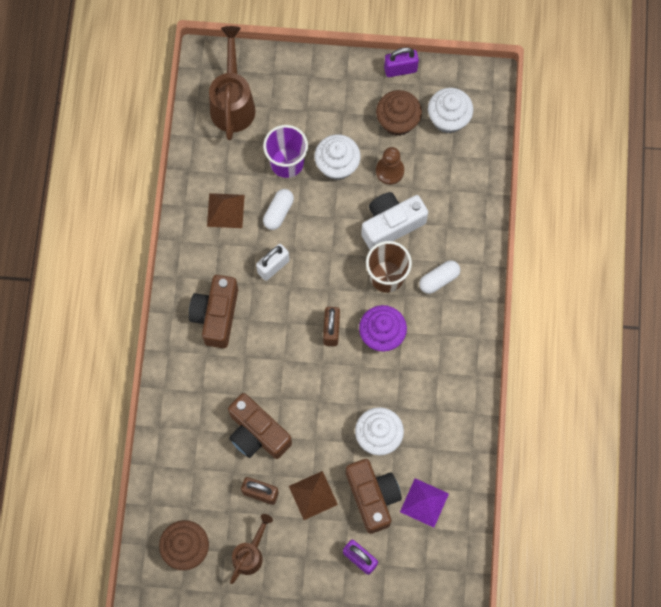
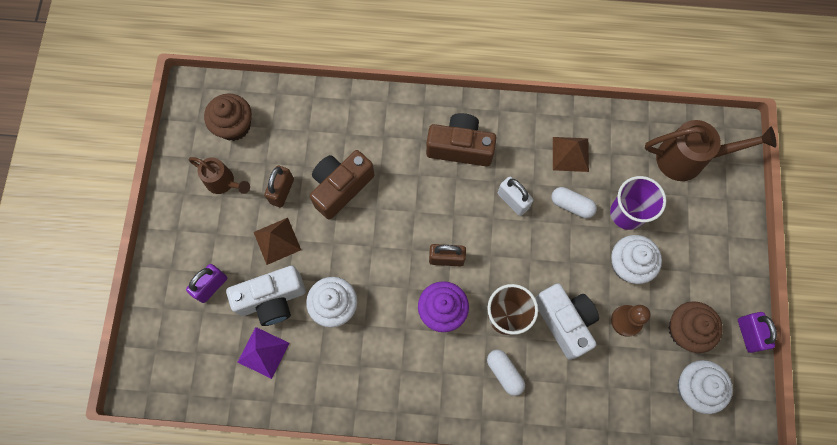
camera: 90 degrees right, 0 degrees up
(372, 497) = (272, 299): brown camera -> white camera

